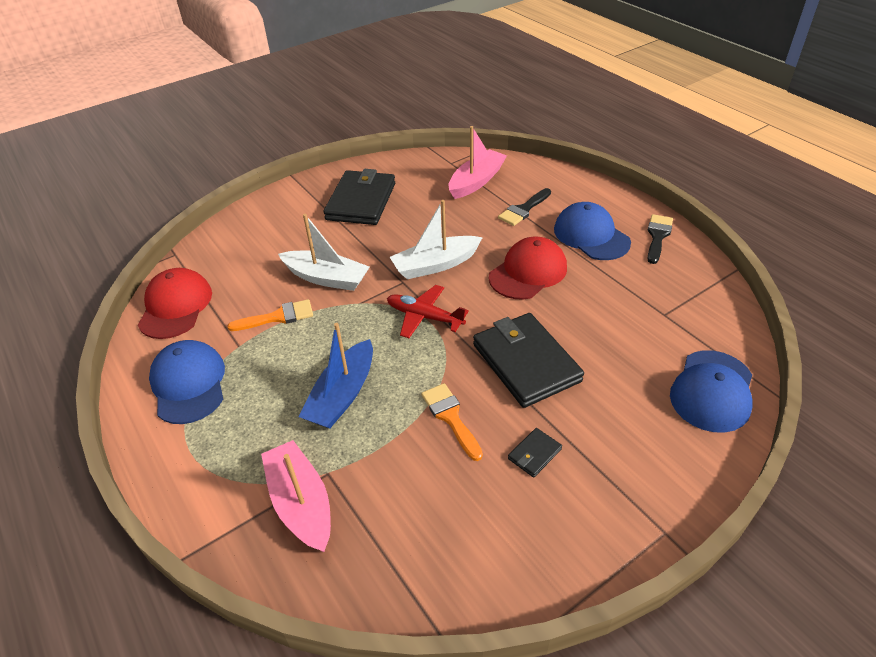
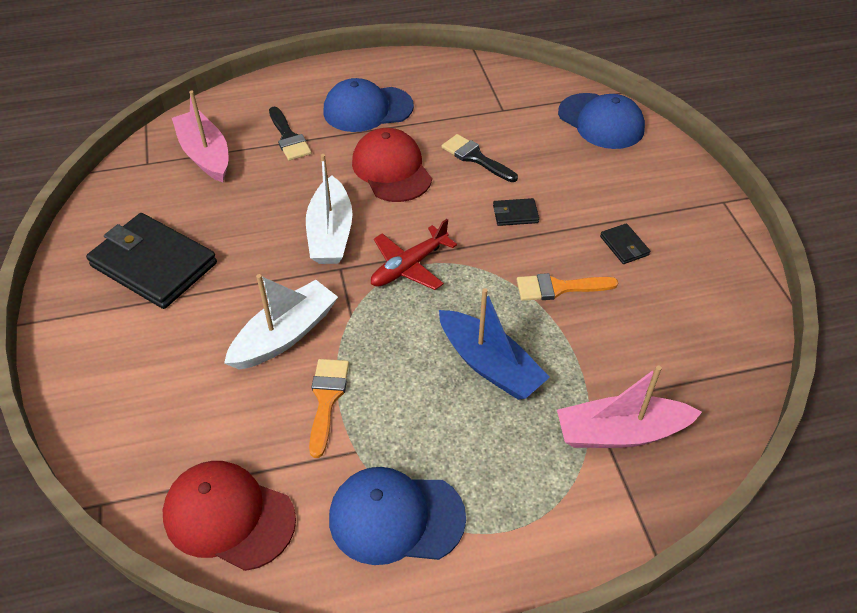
camera: 70 degrees left, 5 degrees up
(526, 362) = (515, 214): black wallet -> black wallet, size x0.42
(657, 236) = (399, 71): black brush -> black brush (475, 157)

